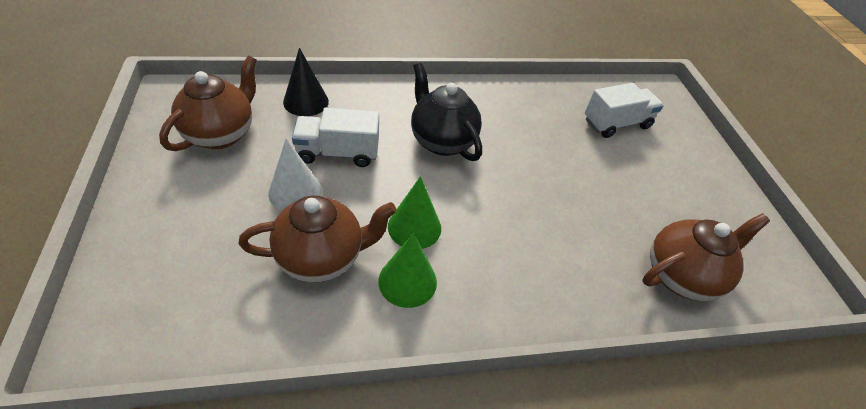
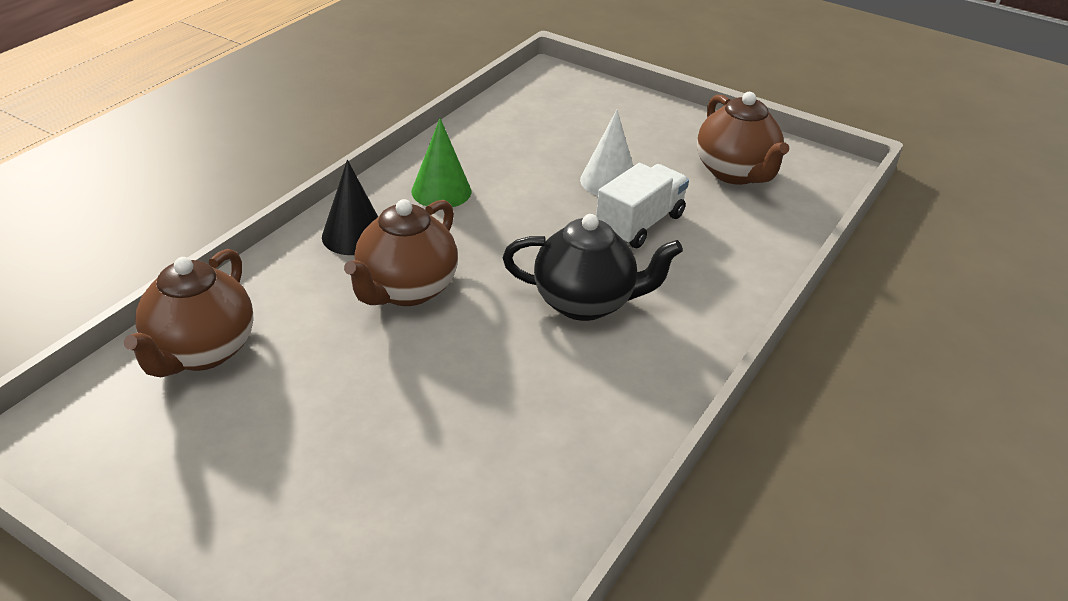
camera: 135 degrees right, 10 degrees down
(306, 101) = (752, 240): black cone -> black cone (354, 236)
(322, 257) = (517, 165): brown teapot -> brown teapot (406, 290)
(414, 227) = (489, 221): green cone -> none
(616, 124) = (433, 512): white truck -> none

